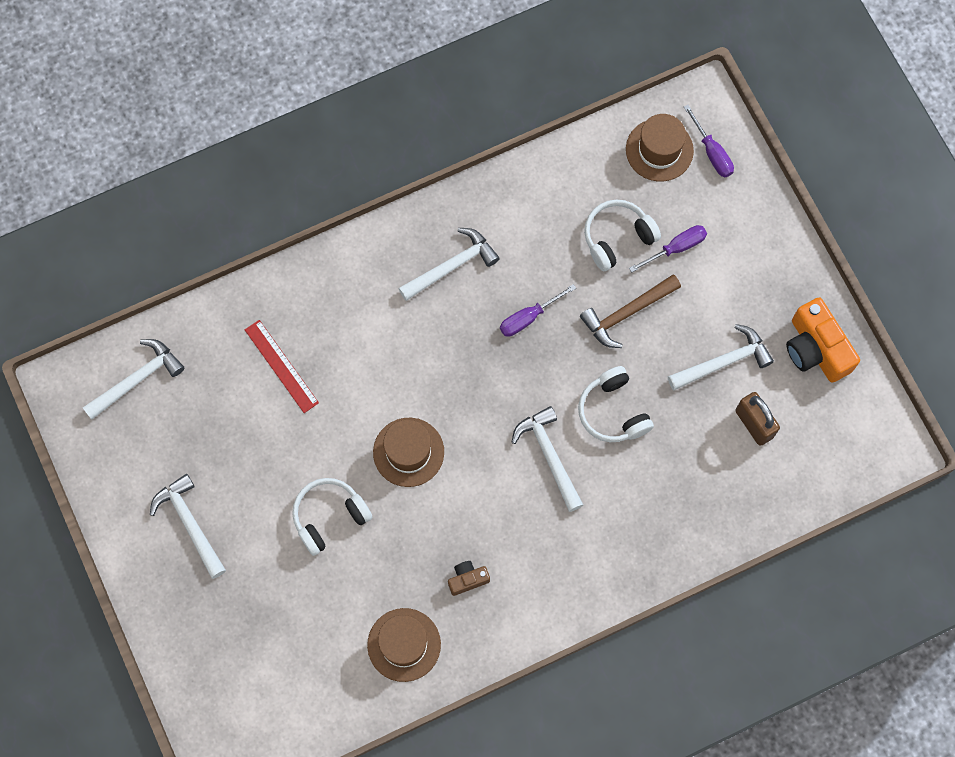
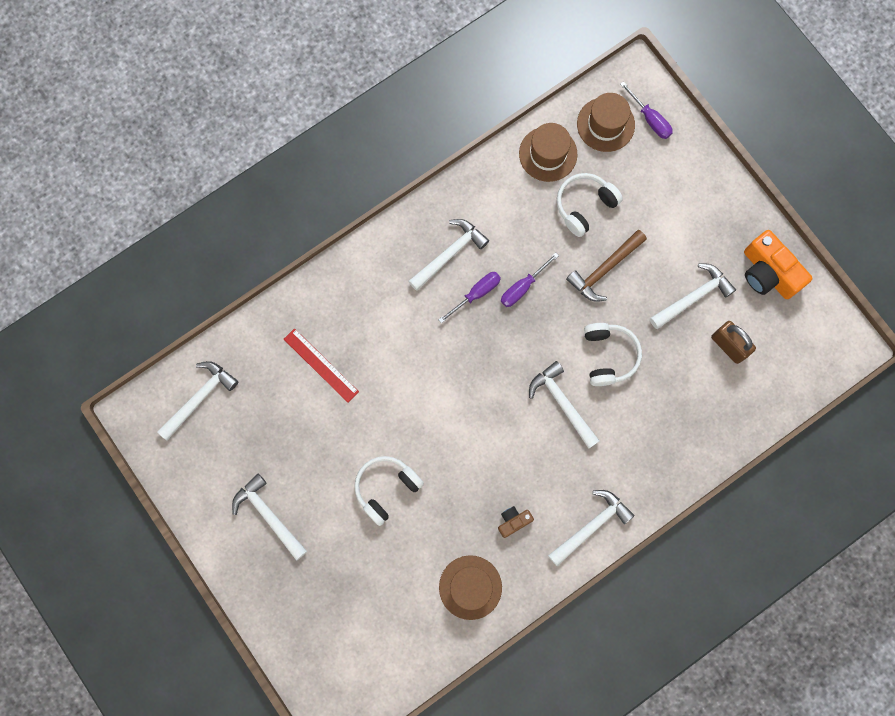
camera: 10 degrees left, 5 degrees up
(408, 452) = (443, 420): brown hat -> brown hat (548, 154)
(556, 600) = (591, 526): none -> white hammer
(613, 411) = (608, 356): white headphones -> white headphones turned 150 degrees counterclockwise
(676, 248) = (635, 206): purple screwdriver -> purple screwdriver (476, 294)

